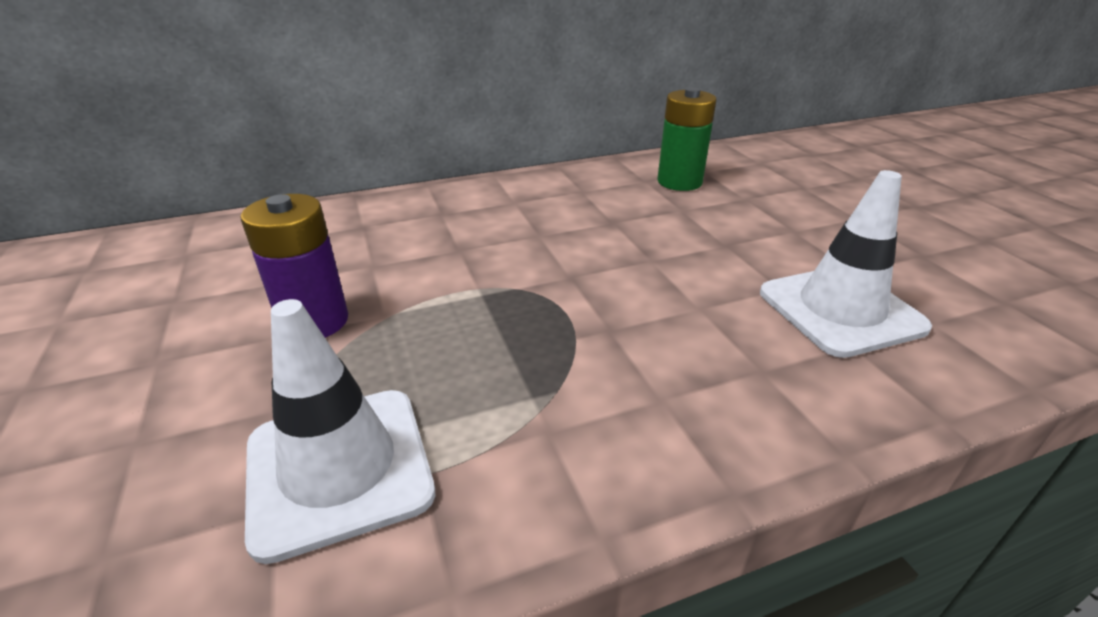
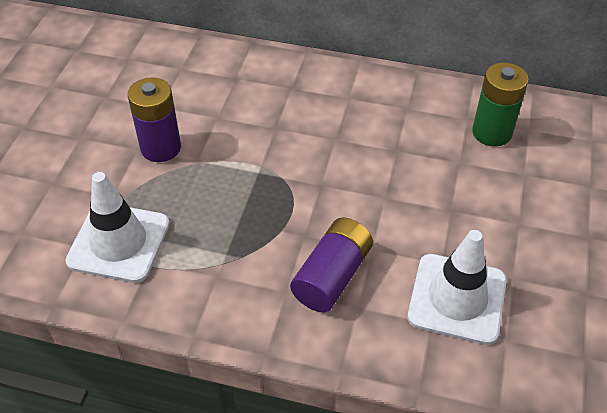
camera: 35 degrees right, 15 degrees up
(694, 354) = (332, 276): none -> purple battery

